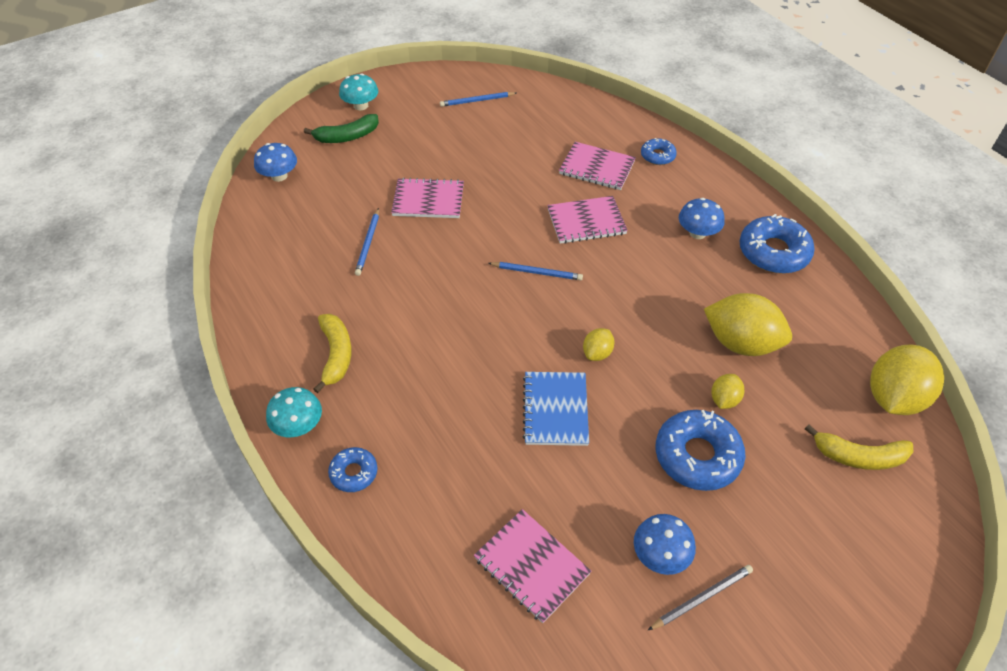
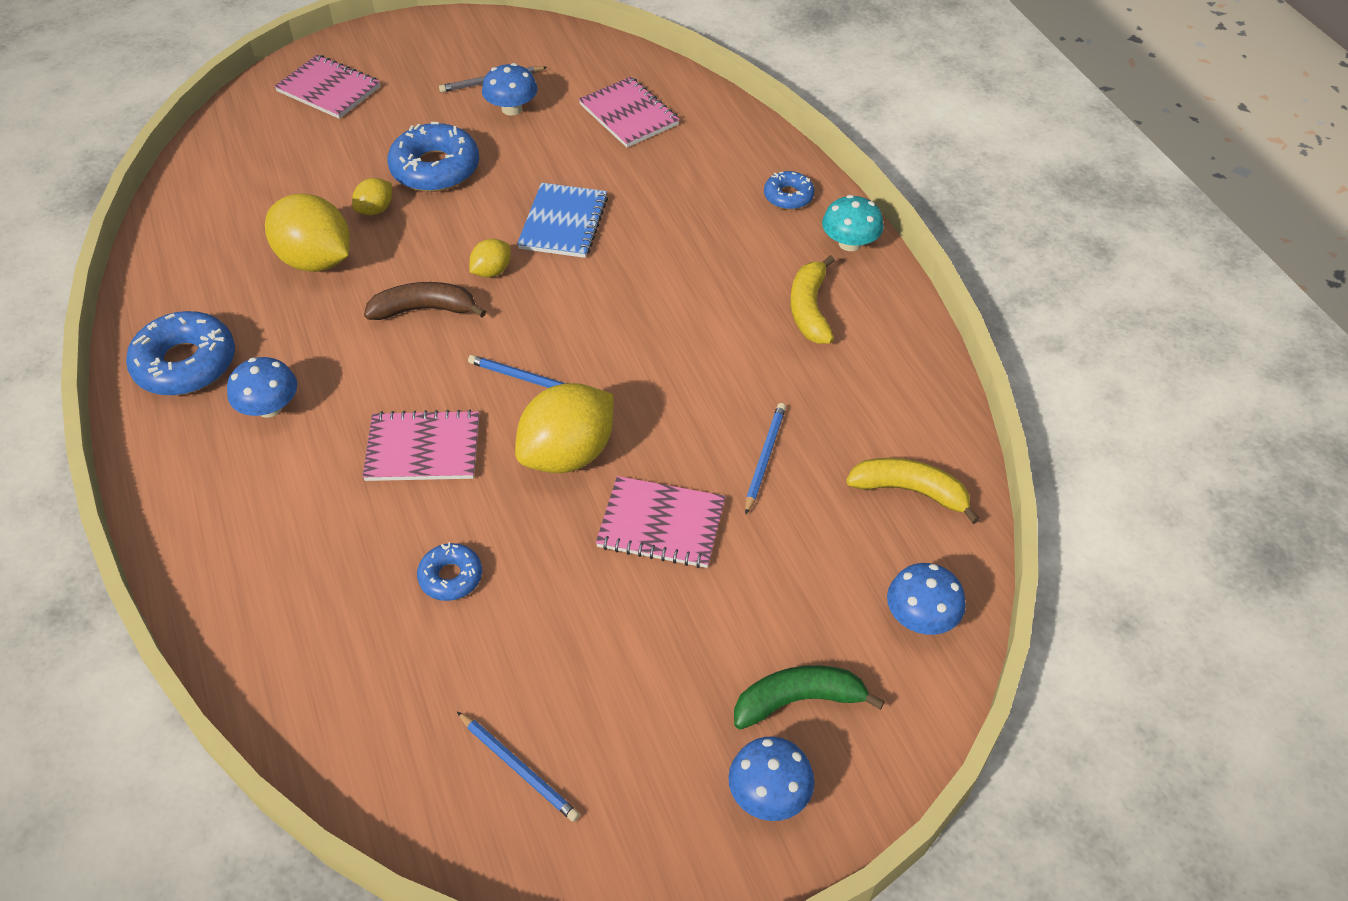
camera: 170 degrees left, 0 degrees up
(361, 105) = (769, 793): turquoise mushroom -> blue mushroom
(477, 101) = (519, 768): blue pencil -> blue pencil turned 45 degrees clockwise
(597, 168) = (357, 550): pink notebook -> pink notebook (329, 89)
(633, 313) = (424, 309): none -> brown banana
(657, 156) = (238, 561): blue donut -> blue donut (451, 577)
(859, 456) = (277, 149): yellow banana -> yellow banana (910, 491)
(893, 397) = (194, 189): yellow lemon -> yellow lemon (568, 454)

